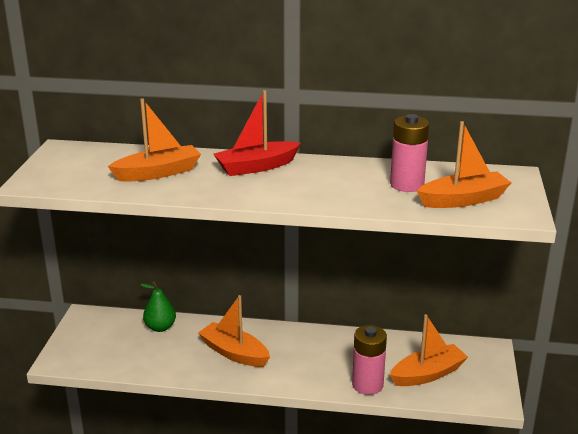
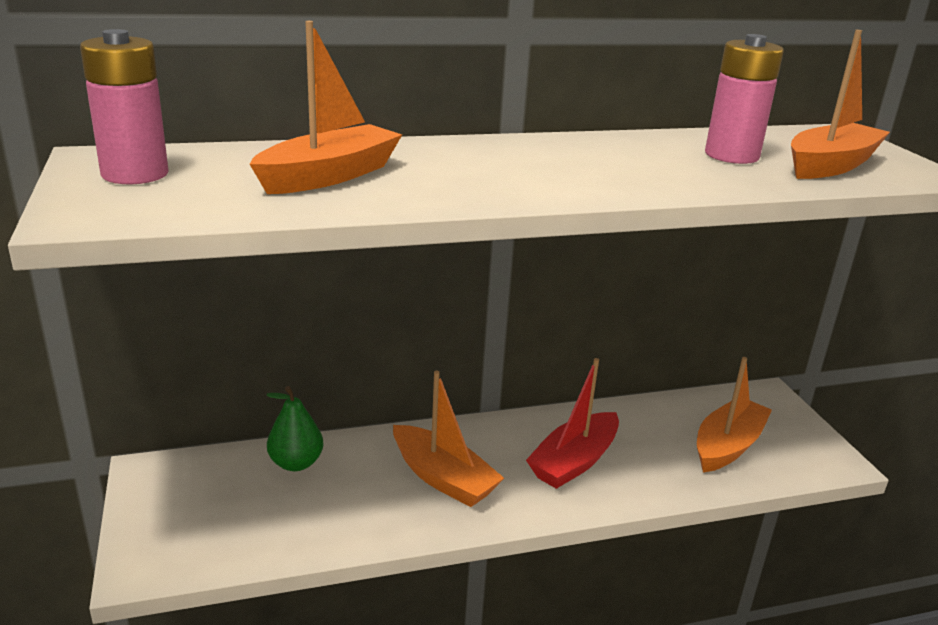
camera: 25 degrees left, 0 degrees up
(234, 353) = (443, 478): orange boat -> orange boat turned 150 degrees counterclockwise
(256, 167) = (485, 154): red boat -> red boat (574, 461)
(367, 385) = (667, 481): pink battery -> pink battery (135, 174)

